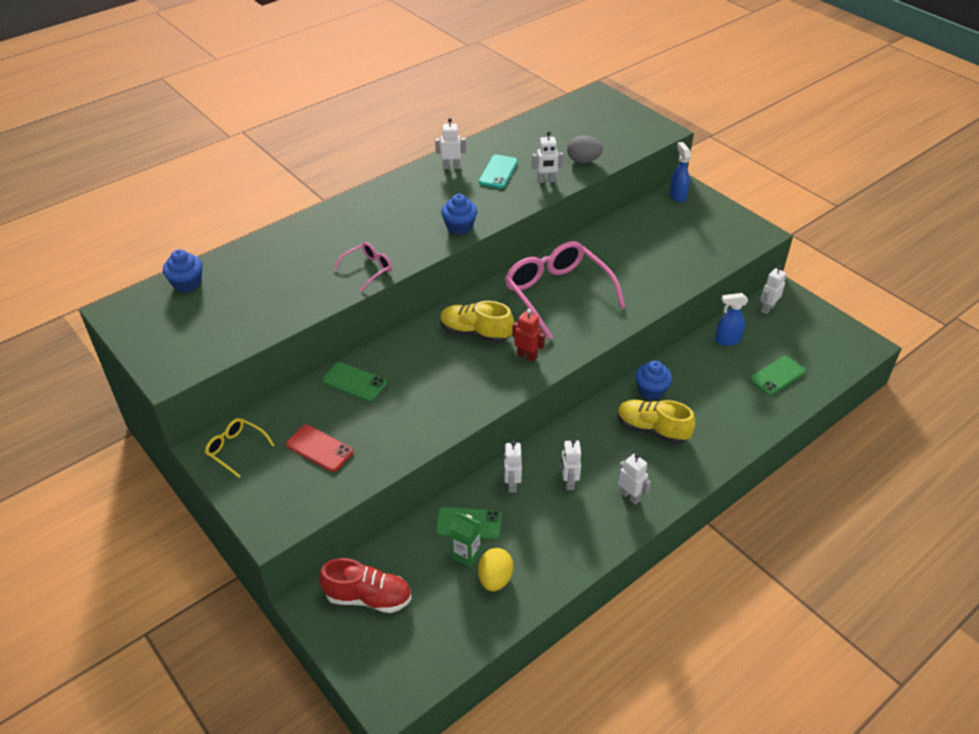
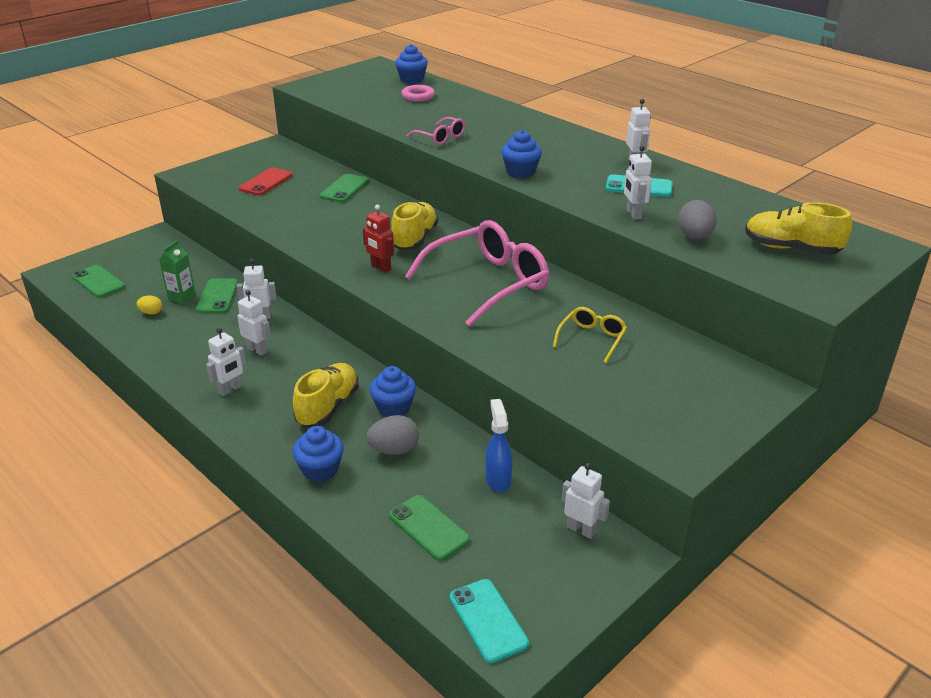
camera: 85 degrees right, 10 degrees down
(236, 449) = (271, 154): yellow glasses -> yellow glasses (591, 339)
(245, 280) = (418, 96): none -> pink ring
(368, 597) = (153, 257): red shoe -> none
(420, 646) = (98, 282): none -> green phone
(495, 579) = (151, 312): yellow egg -> yellow egg, size x0.59
(527, 356) = (380, 268): red robot -> red robot turned 105 degrees clockwise
(569, 482) = (257, 350): white robot -> white robot turned 45 degrees clockwise
(601, 127) = (791, 249): none -> yellow shoe
(677, 196) = (744, 376): blue spray bottle -> none
(701, 391) = (394, 450): none -> grey egg
(727, 432) = (320, 470): none -> blue cupcake
(847, 354) = (488, 620): none -> turquoise phone

